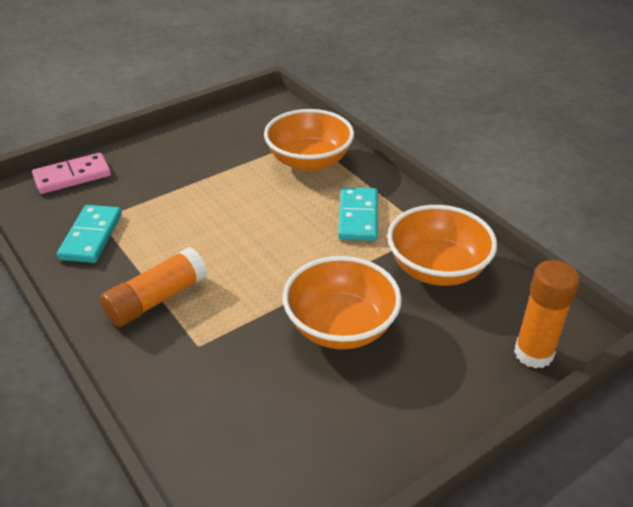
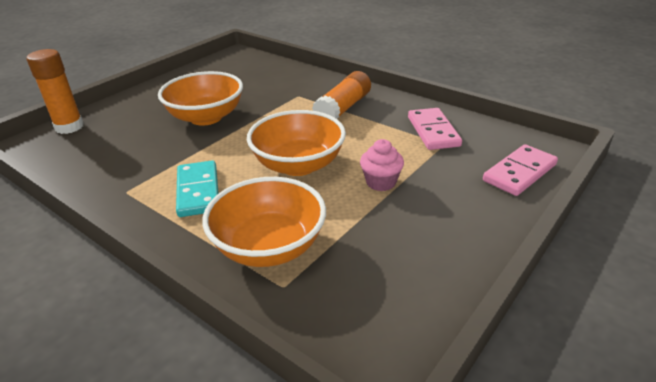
camera: 165 degrees right, 5 degrees down
(91, 236) = (433, 131): turquoise domino -> pink domino
(193, 192) = (381, 182): none -> pink cupcake
(437, 269) = (125, 162): orange bowl -> orange bowl (298, 165)

